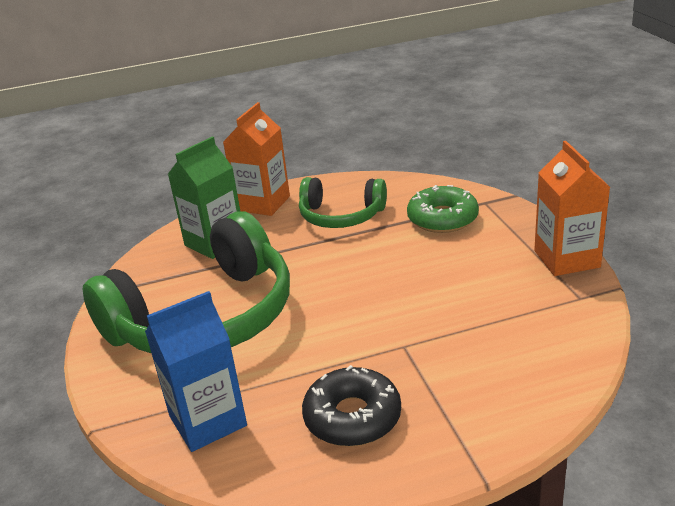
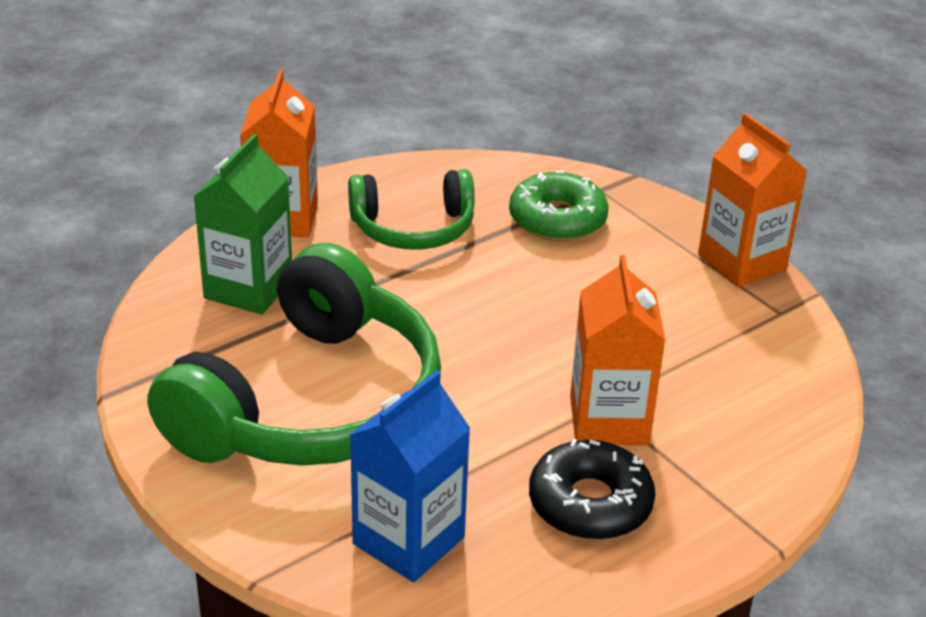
camera: 25 degrees left, 5 degrees up
(402, 358) = (609, 420): none -> orange carton

